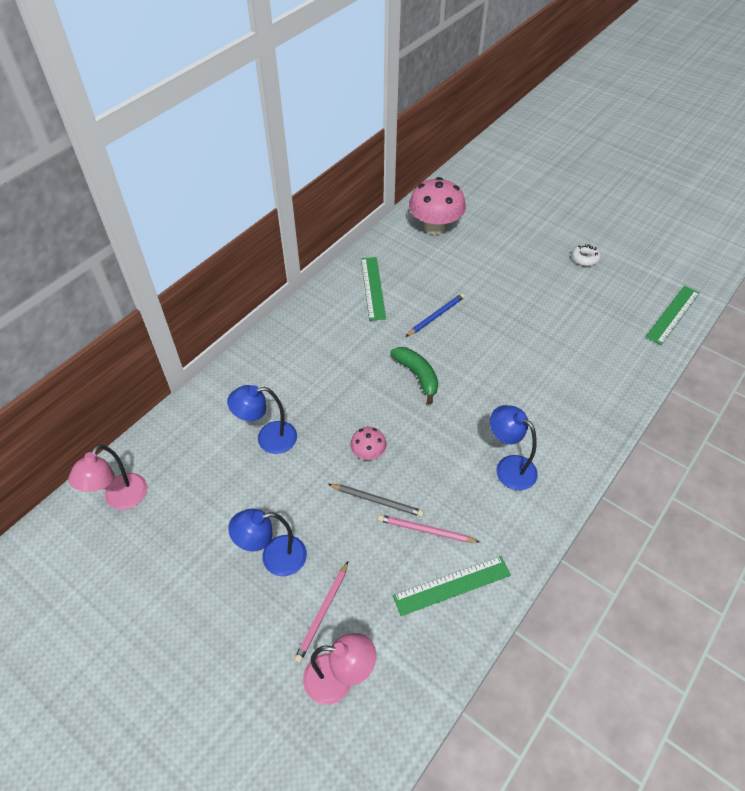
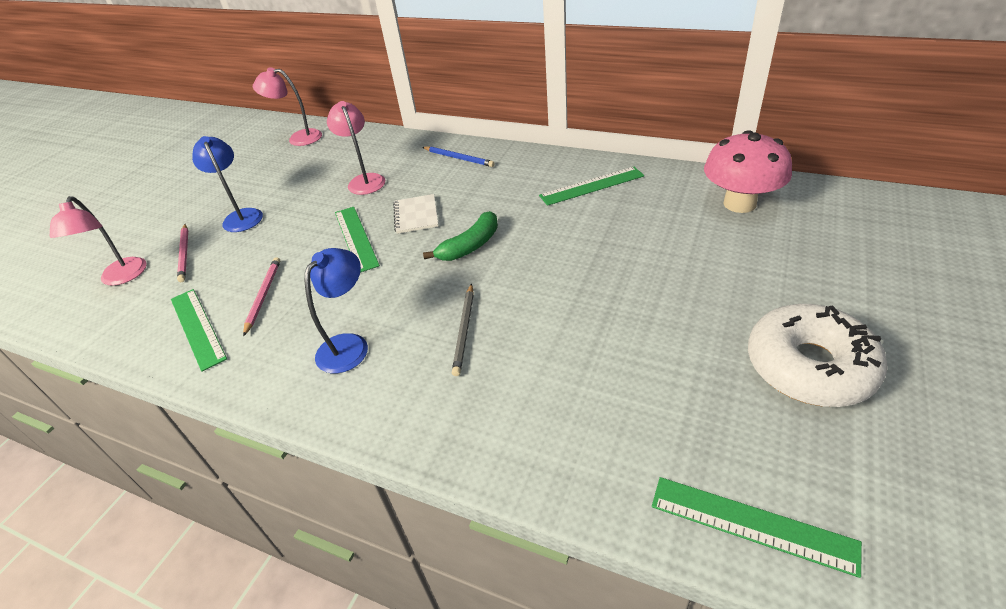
camera: 80 degrees right, 10 degrees down
(268, 438) = (364, 180): blue lamp -> pink lamp
(322, 613) = (184, 254): pink pencil -> pink pencil turned 120 degrees counterclockwise
(355, 404) = (416, 215): none -> white notebook
(368, 453) = (356, 238): pink mushroom -> green ruler
(377, 500) = (299, 256): grey pencil -> grey pencil (464, 330)
(436, 316) = (573, 239): blue pencil -> blue pencil (459, 158)
(584, 258) = (809, 366): white donut -> white donut, size x2.33

